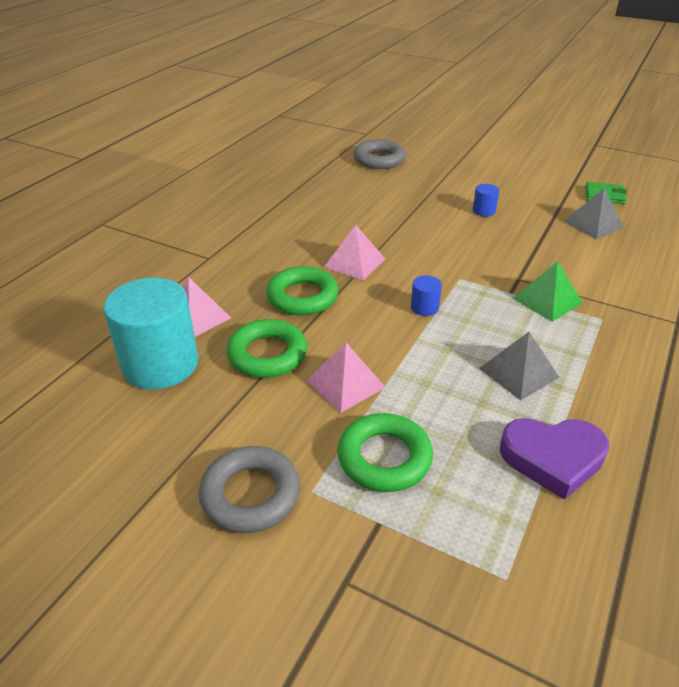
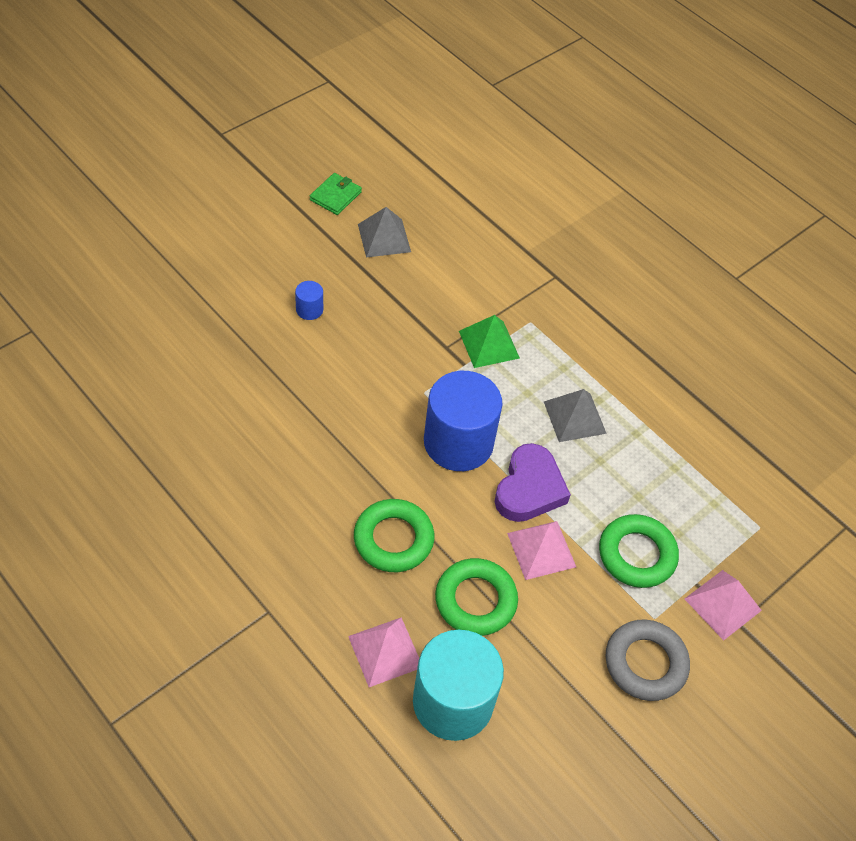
camera: 75 degrees left, 15 degrees up
(354, 262) = (352, 469): pink pyramid -> pink pyramid (722, 604)
(379, 159) = (122, 349): grey ring -> none
(424, 307) = (458, 442): blue cylinder -> blue cylinder, size x2.40
(552, 458) = (671, 446): purple heart -> purple heart (529, 488)

